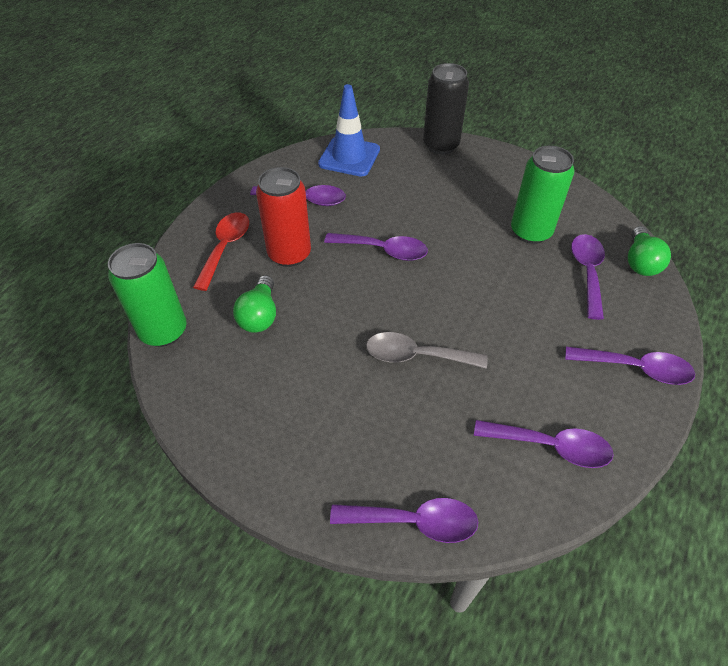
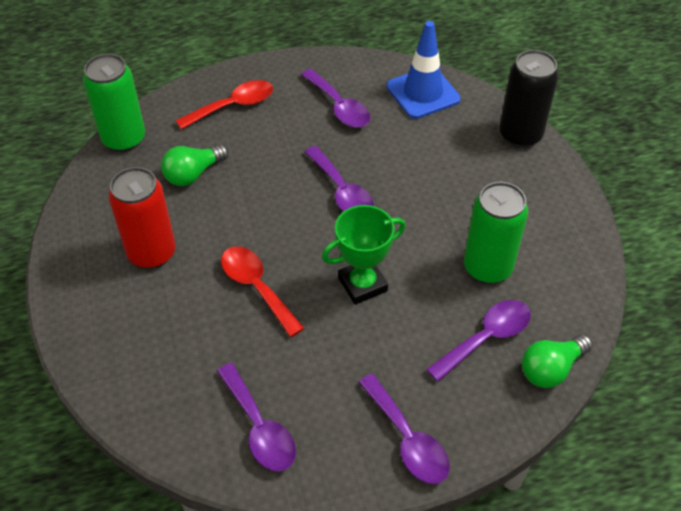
camera: 45 degrees right, 0 degrees up
(289, 254) = (270, 143): red can -> red can (152, 253)
(414, 522) = (111, 387): purple spoon -> none
(416, 356) = (256, 287): grey spoon -> red spoon
(478, 298) = (362, 284): none -> green trophy

